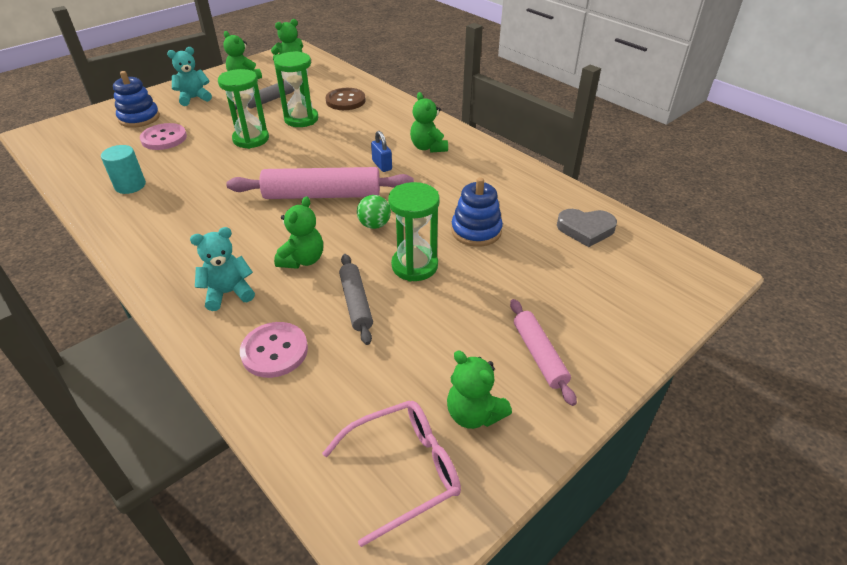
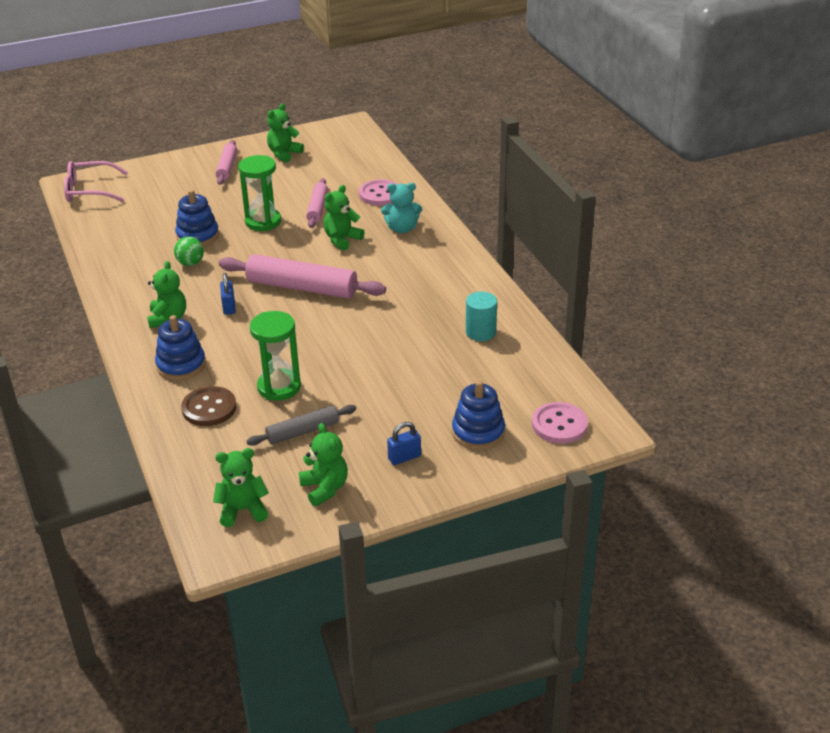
camera: 160 degrees left, 5 degrees down
(164, 138) = (447, 390): pink button -> pink button (559, 425)
(194, 98) = (404, 457): turquoise teddy bear -> blue padlock
(251, 139) = (347, 368): green hourglass -> none
(356, 303) = (317, 208): grey rolling pin -> pink rolling pin
(374, 225) = (273, 254): green ball -> green ball (190, 263)
(387, 120) = (181, 365): none -> blue stacking toy
(403, 471) = (333, 144): pink glasses -> pink glasses (90, 190)
(474, 414) = (284, 154): green teddy bear -> green teddy bear turned 120 degrees counterclockwise
(585, 229) = (115, 222): grey heart -> none

